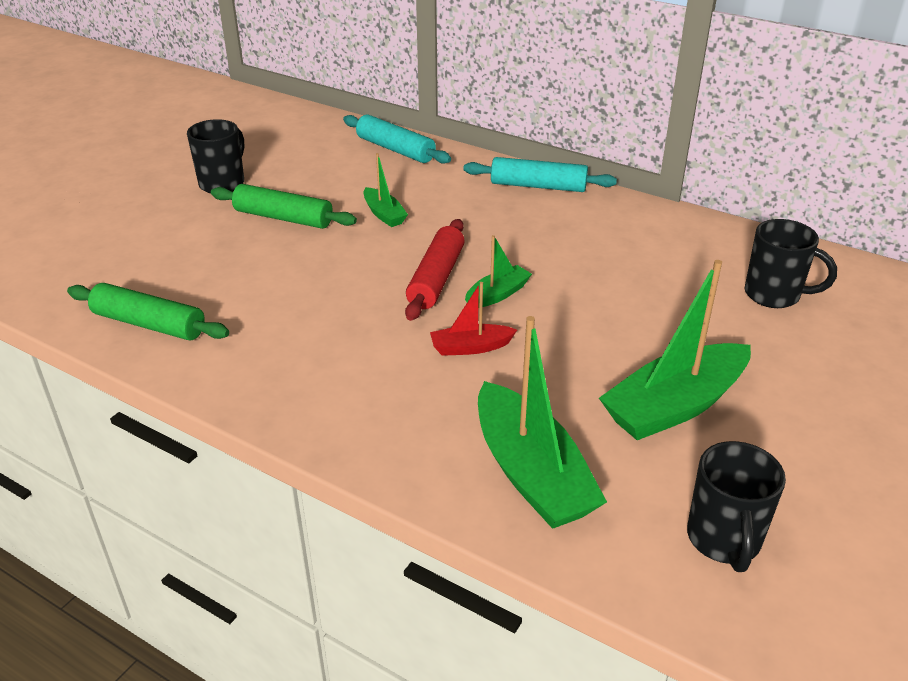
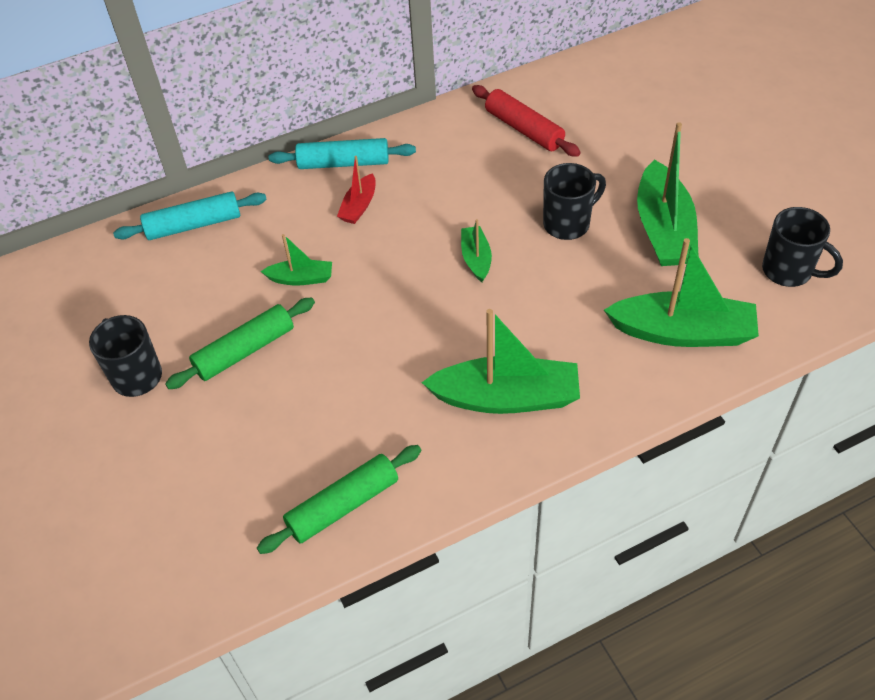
camera: 55 degrees left, 15 degrees up
(336, 374) = (506, 397): none -> green boat
(436, 279) = (426, 285): red rolling pin -> red rolling pin (524, 129)
(470, 347) = (530, 304): red boat -> red boat (359, 206)
(538, 186) = (343, 163): turquoise rolling pin -> turquoise rolling pin turned 45 degrees clockwise
(774, 295) = (586, 118): black mug -> black mug (568, 224)

